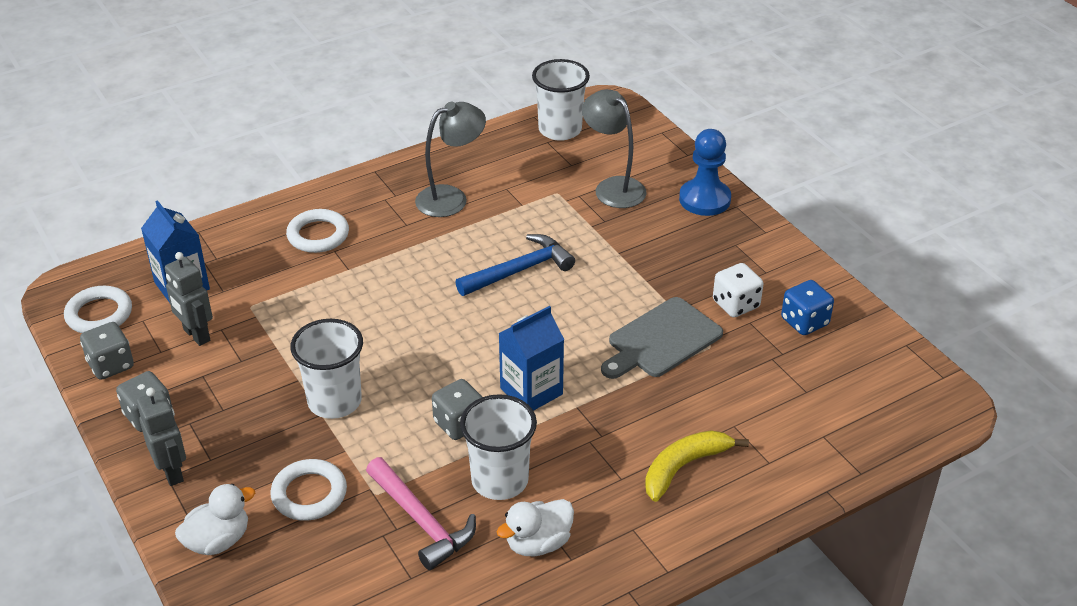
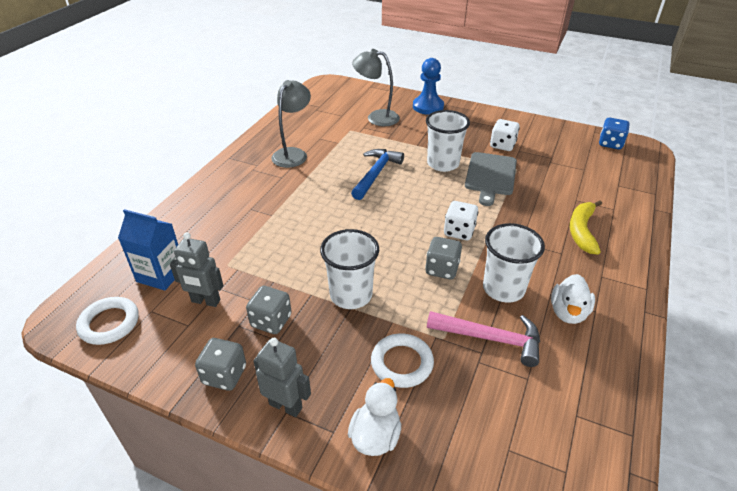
camera: 35 degrees left, 0 degrees up
(111, 365) = (155, 354): grey dice -> grey dice (271, 321)
(318, 235) = (230, 204): white ring -> none
(531, 391) = (459, 231): blue carton -> white dice
(560, 130) = (316, 102): white cup -> white cup (443, 164)
(804, 322) = (542, 140): blue dice -> blue dice (610, 143)

